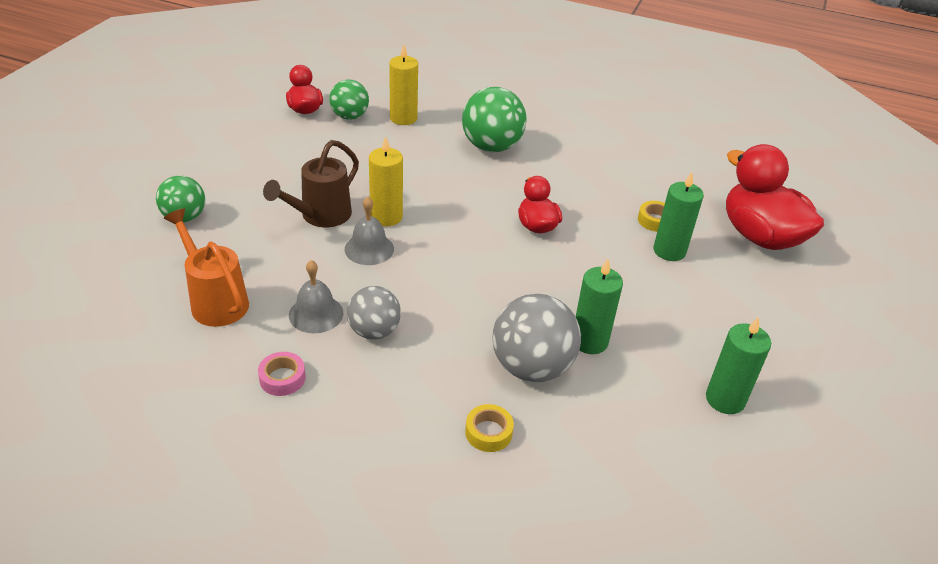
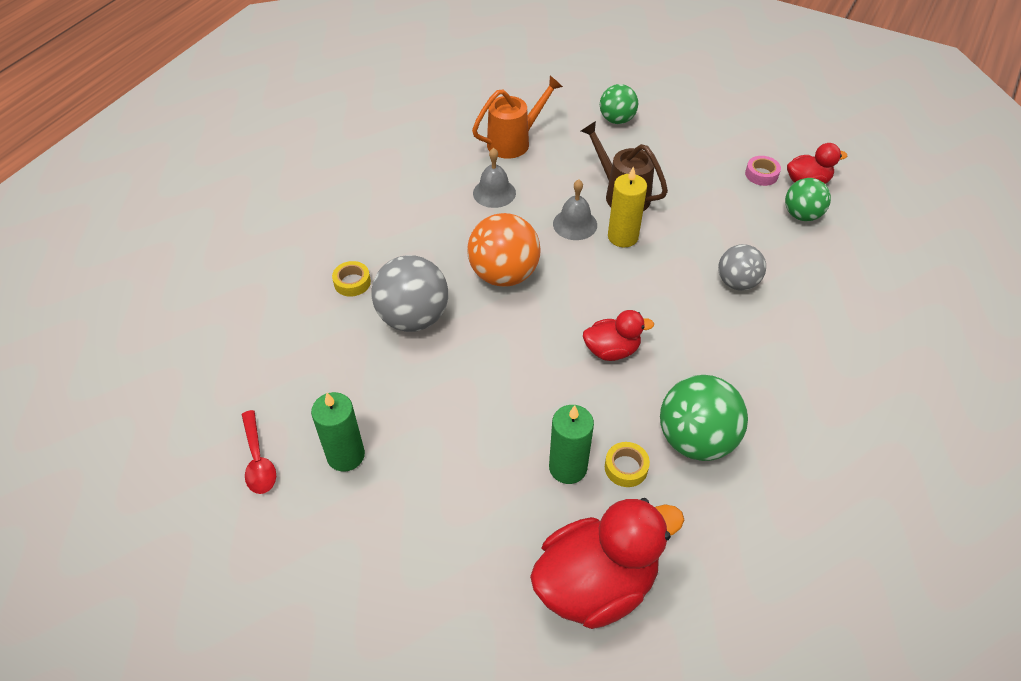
camera: 100 degrees right, 10 degrees up
(282, 378) = (429, 177): pink tape -> pink tape (761, 174)
(374, 331) = (470, 224): grey ball -> grey ball (737, 282)
(403, 118) = (808, 257): yellow candle -> none
(453, 299) = (504, 274): none -> orange ball
(491, 147) = (763, 329): green ball -> green ball (696, 439)
(589, 341) = (437, 364): green candle -> none
(765, 474) = (258, 460): none -> red spoon

